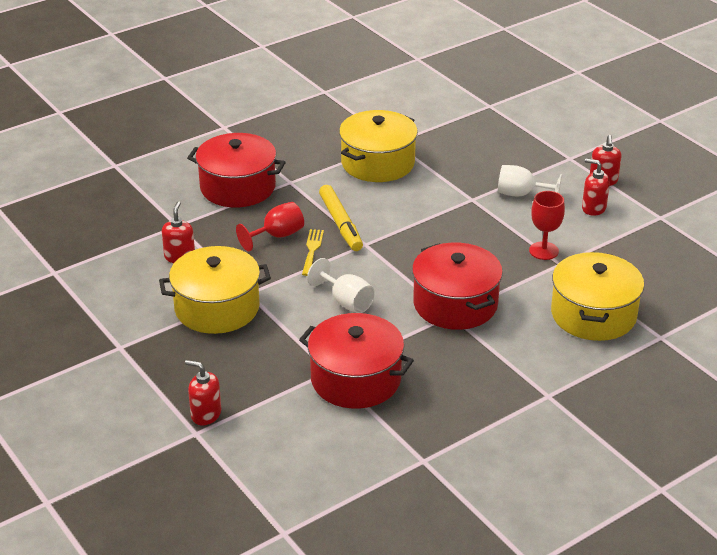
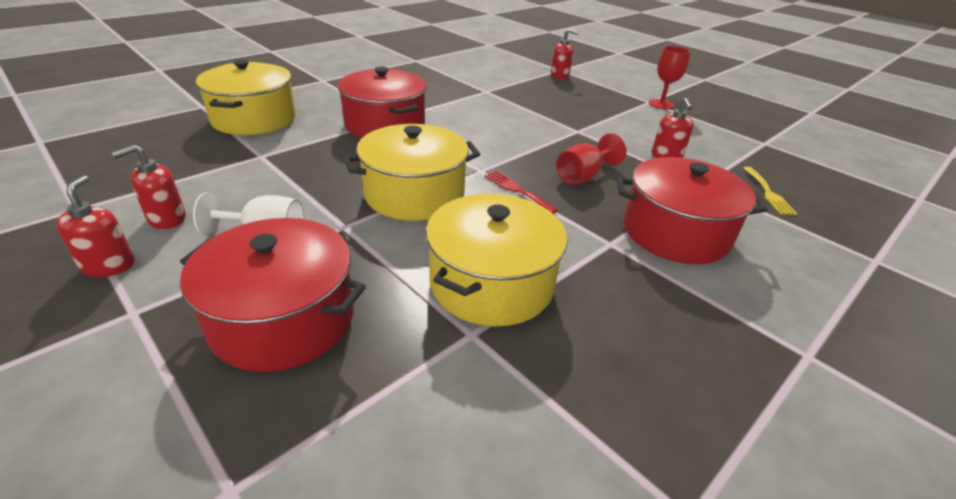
camera: 170 degrees right, 0 degrees up
(217, 308) = (597, 122): yellow pot -> yellow pot (414, 194)
(312, 250) = (537, 164): yellow fork -> yellow fork (768, 193)
(340, 224) = (517, 190): yellow marker -> red fork
(346, 302) = (486, 126): white goblet -> none
(355, 379) = (465, 87): red pot -> red pot (283, 319)
(543, 251) = (273, 167): red goblet -> red goblet (661, 104)
(593, 208) = (167, 219): red soap dispenser -> red soap dispenser turned 120 degrees clockwise

